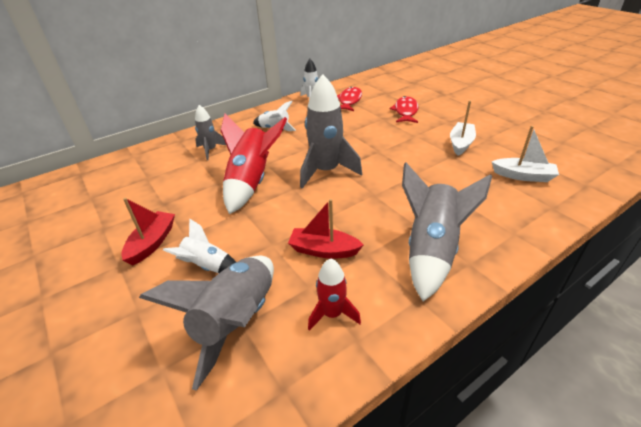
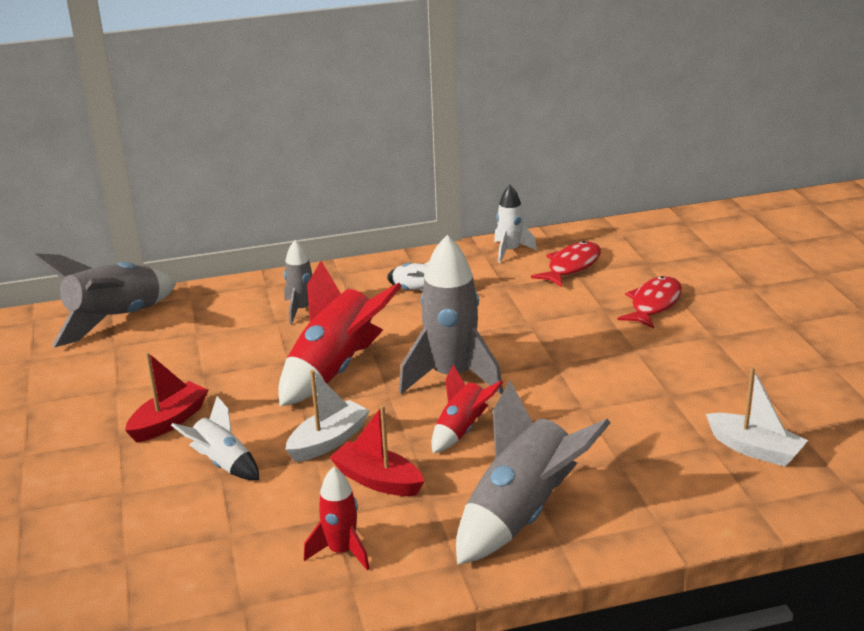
camera: 20 degrees right, 10 degrees down
(237, 321) = (227, 531): grey rocket -> grey rocket (115, 320)
(354, 203) = (462, 430): none -> red rocket
(461, 143) = (700, 378): white boat -> white boat (328, 441)

